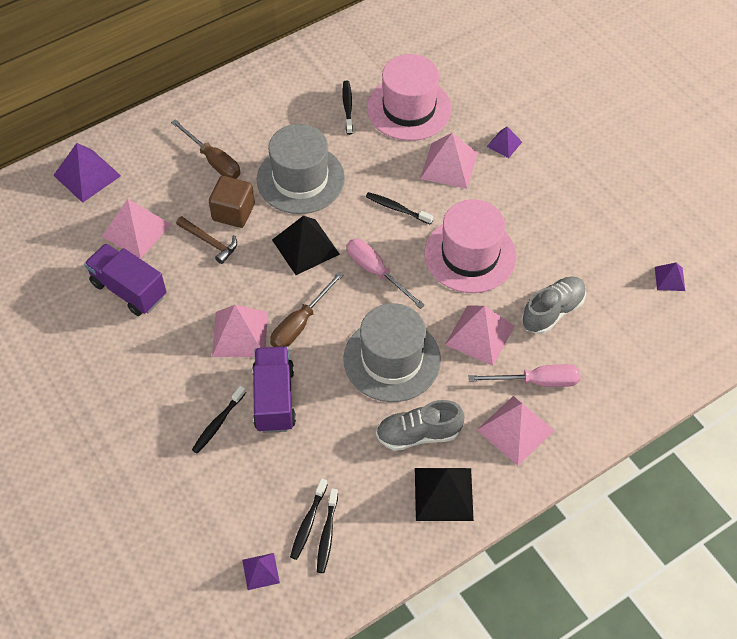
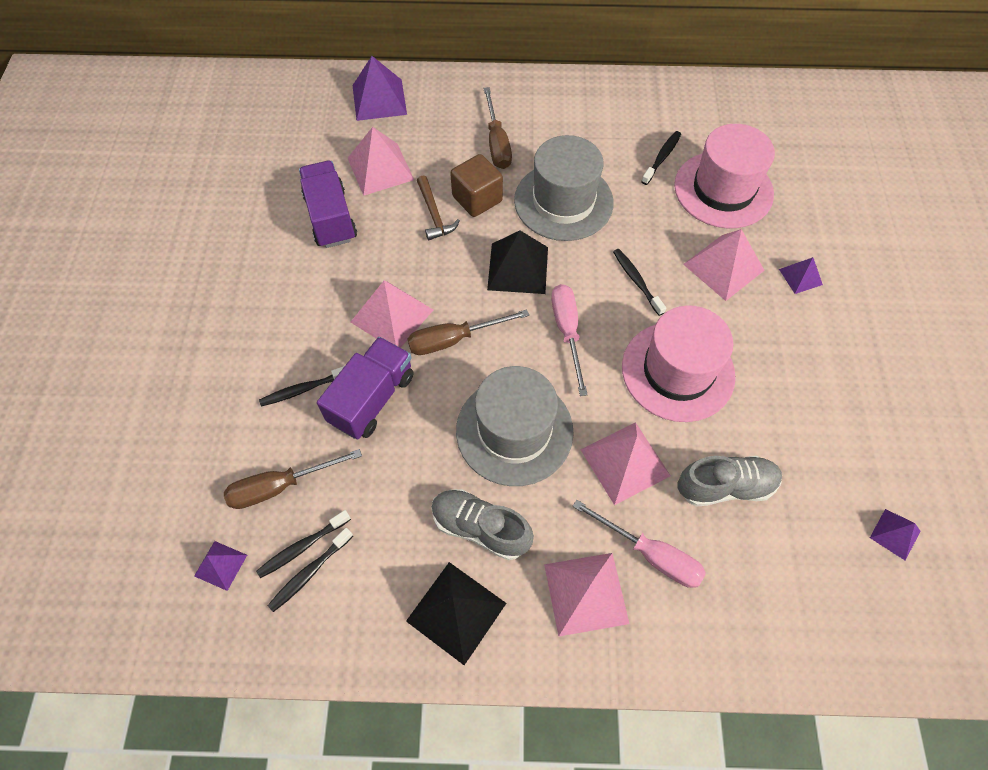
camera: 35 degrees right, 5 degrees up
(258, 496) = (280, 486): none -> brown screwdriver

